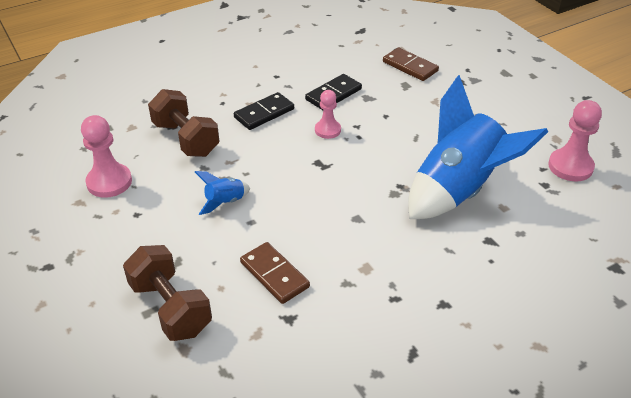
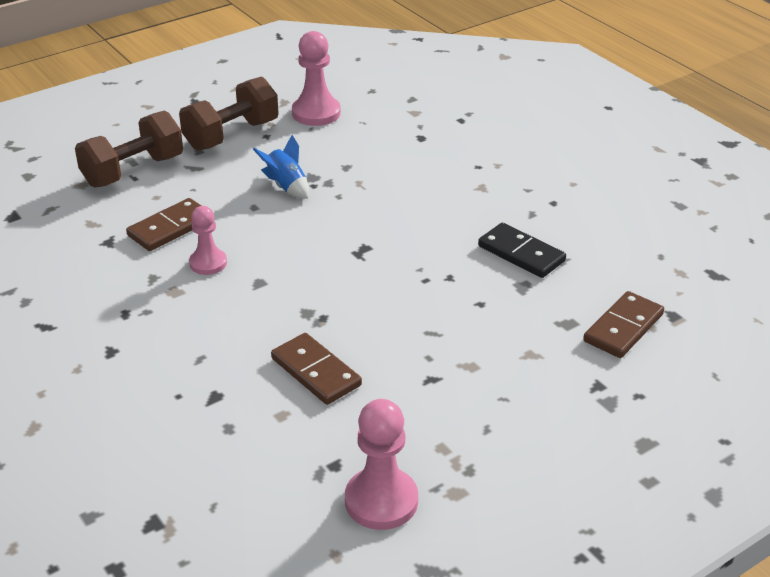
camera: 85 degrees right, 5 degrees down
(186, 139) = (397, 149): brown dumbbell -> brown dumbbell (231, 135)
(264, 113) = (461, 199): black domino -> none
(327, 130) = (434, 252): pink pawn -> pink pawn (208, 263)
(459, 190) = (316, 372): blue rocket -> brown domino

